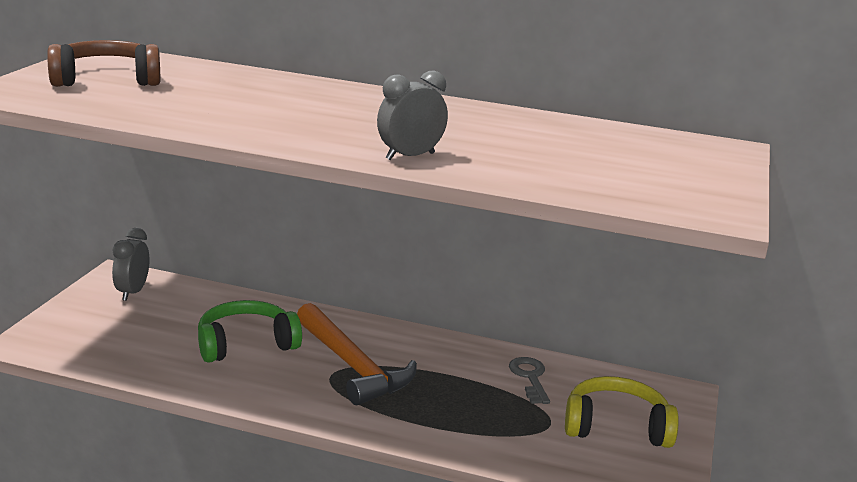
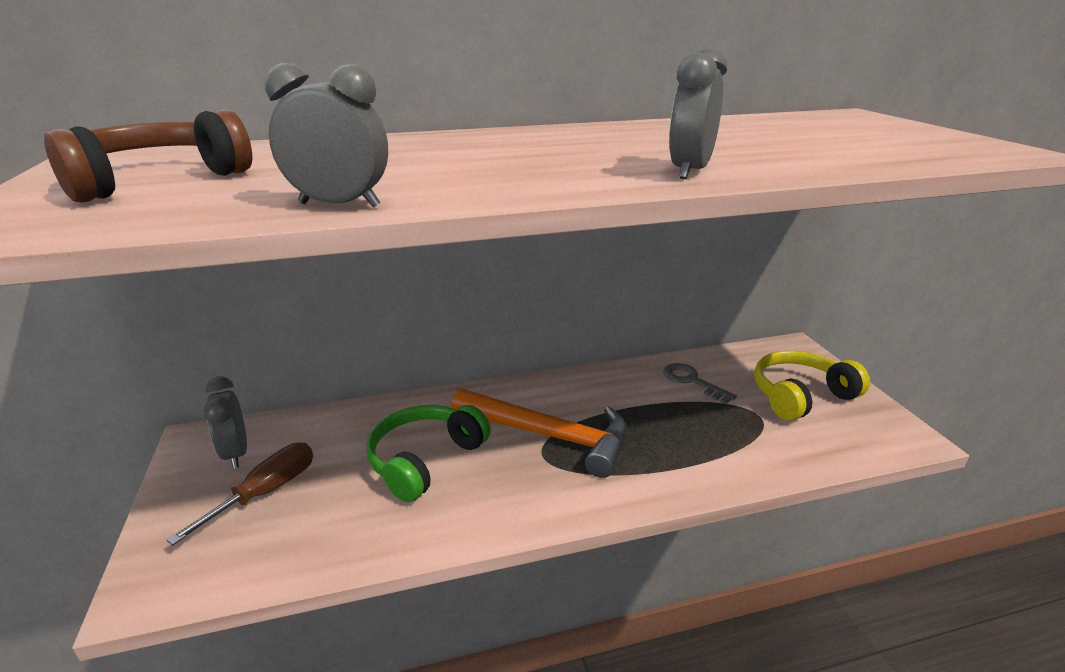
camera: 30 degrees left, 5 degrees up
(128, 321) = (266, 492): none -> brown screwdriver
(165, 121) = (339, 205): none -> grey clock

